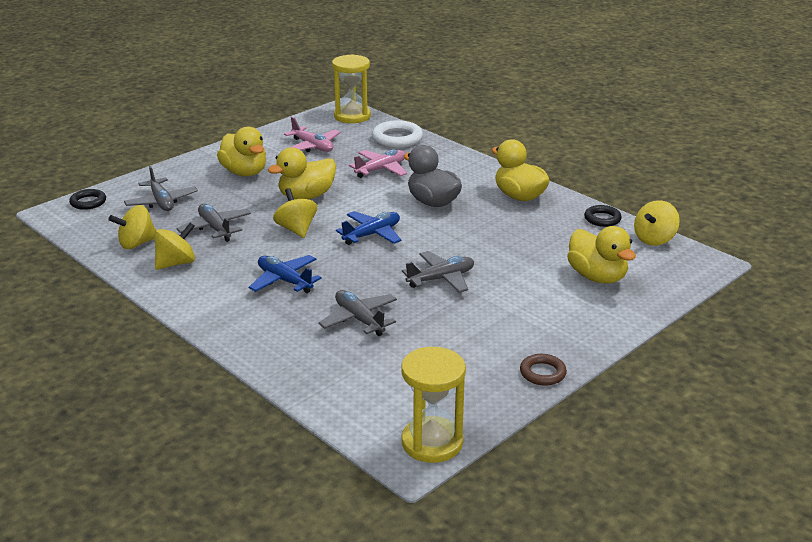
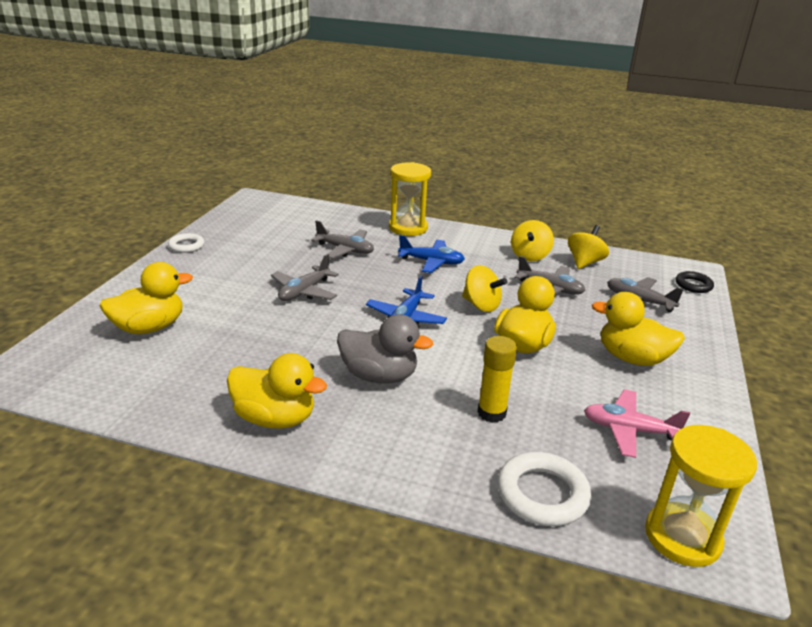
camera: 150 degrees right, 0 degrees up
(381, 169) = (491, 413): pink plane -> yellow glue stick
(432, 442) = (245, 204): yellow hourglass -> yellow hourglass (408, 228)
(542, 373) = (186, 246): brown ring -> white ring
(597, 277) = (149, 328): yellow duck -> yellow duck turned 120 degrees clockwise
(602, 219) = (148, 409): black ring -> none
(654, 239) = (76, 394): yellow spinning top -> none

